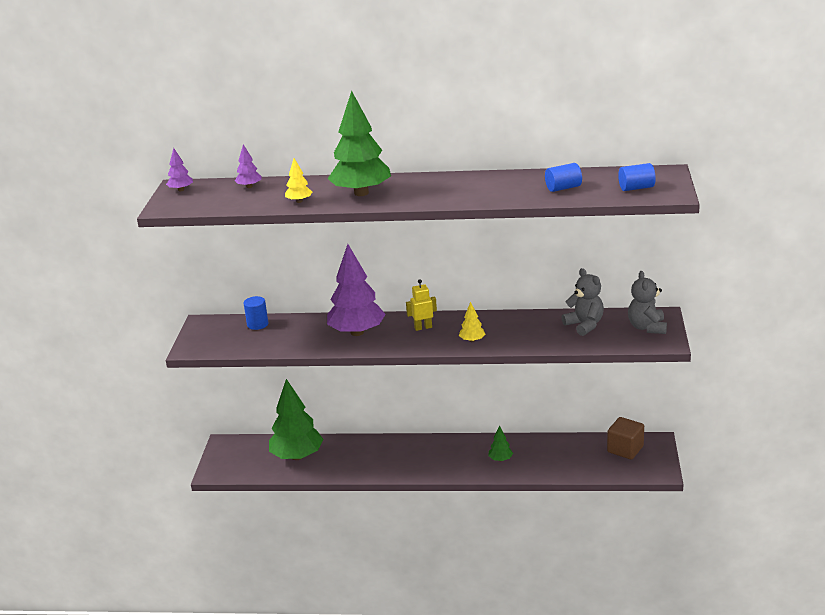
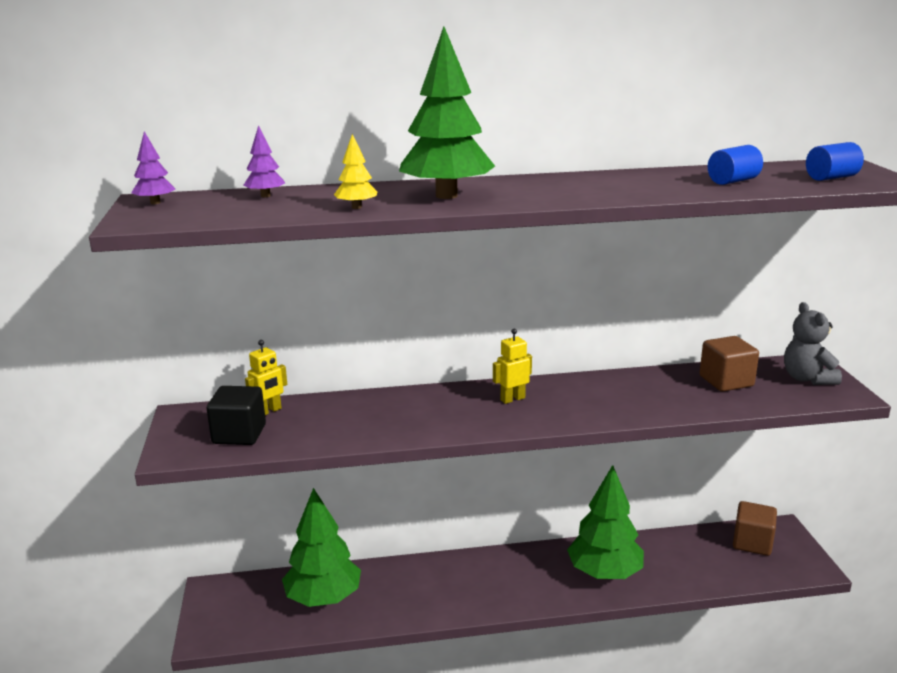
camera: 15 degrees left, 5 degrees down
(234, 339) = (239, 434): none -> black cube
(257, 324) = (269, 411): blue cylinder -> yellow robot
(357, 332) = (422, 412): purple tree -> none
(472, 340) = (592, 411): yellow tree -> none
(500, 459) = (604, 573): green tree -> green tree, size x2.27
(584, 325) = (726, 381): grey teddy bear -> brown cube

